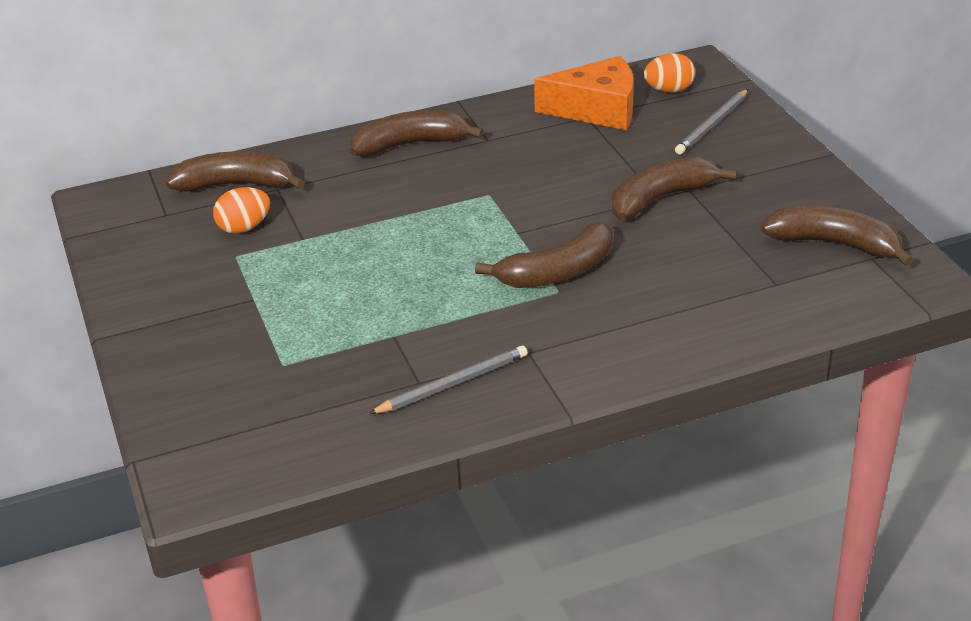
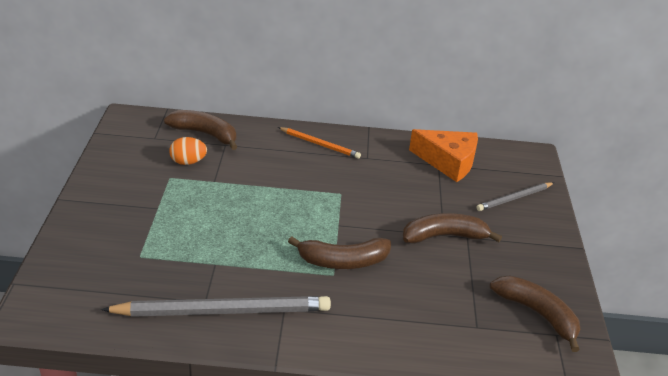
camera: 20 degrees right, 0 degrees up
(410, 144) = (320, 144): brown banana -> orange pencil
(452, 384) = (223, 311): grey pencil -> grey pencil, size x1.85
(669, 90) = (503, 165): orange egg -> none

